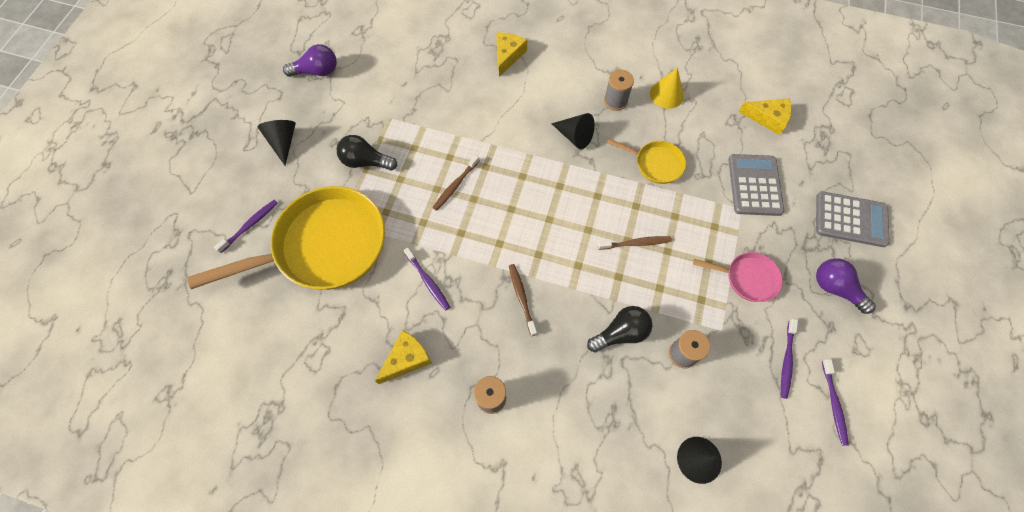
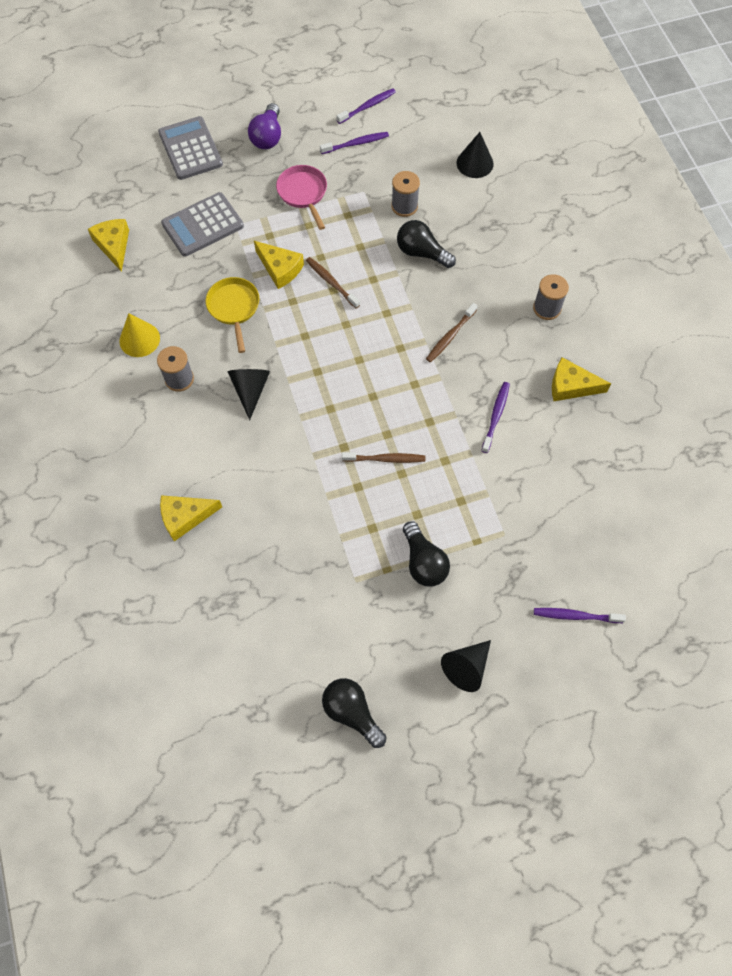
camera: 125 degrees left, 0 degrees up
(317, 71) = (352, 712): purple light bulb -> black light bulb
(324, 246) = (537, 528): yellow pan -> none
(674, 215) = (280, 269): none -> yellow cheese

